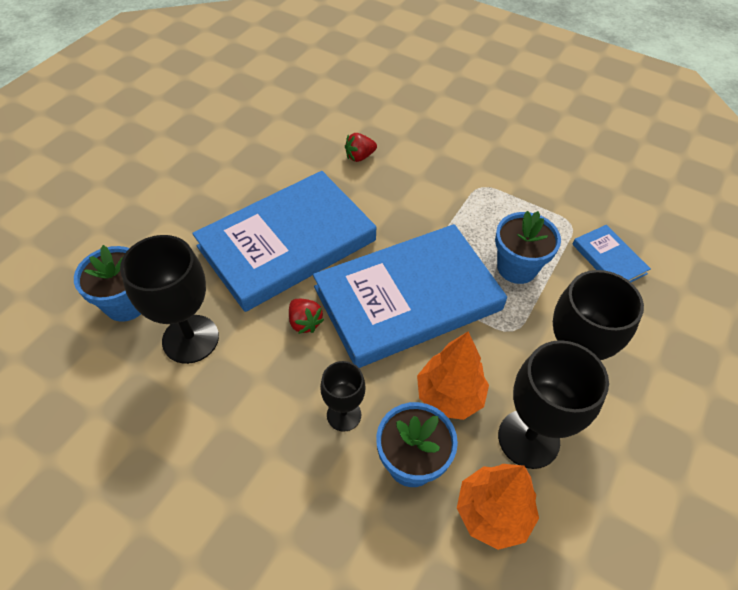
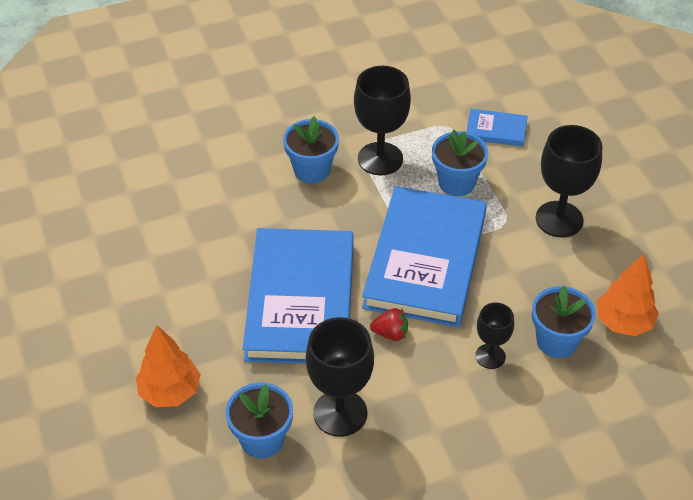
camera: 50 degrees left, 5 degrees down
(360, 156) = (251, 199): red strawberry -> none
(425, 172) = (312, 170): none -> blue flower pot
(449, 396) = (525, 290): orange tree -> orange tree (170, 392)
(528, 438) = (590, 270): black goblet -> black goblet (380, 159)

